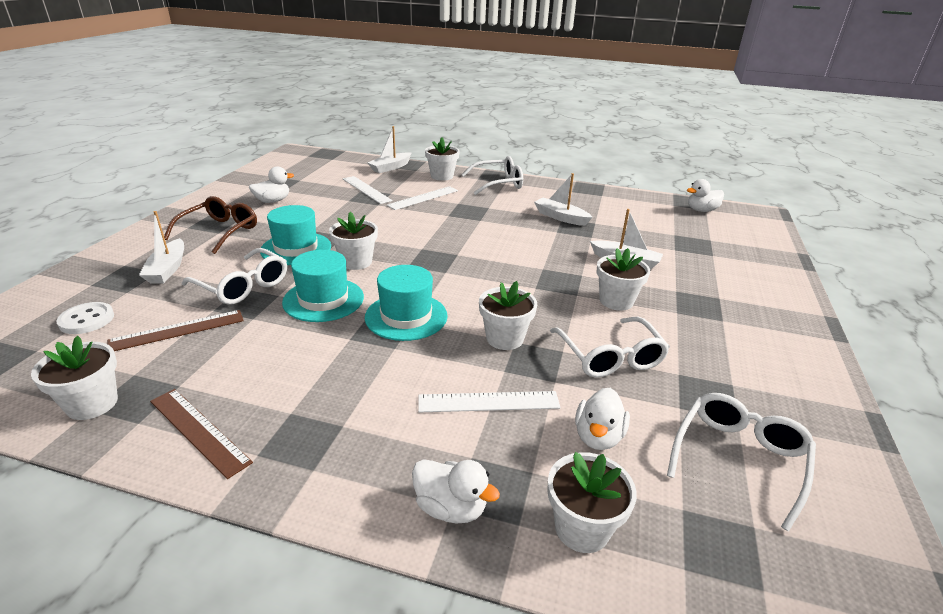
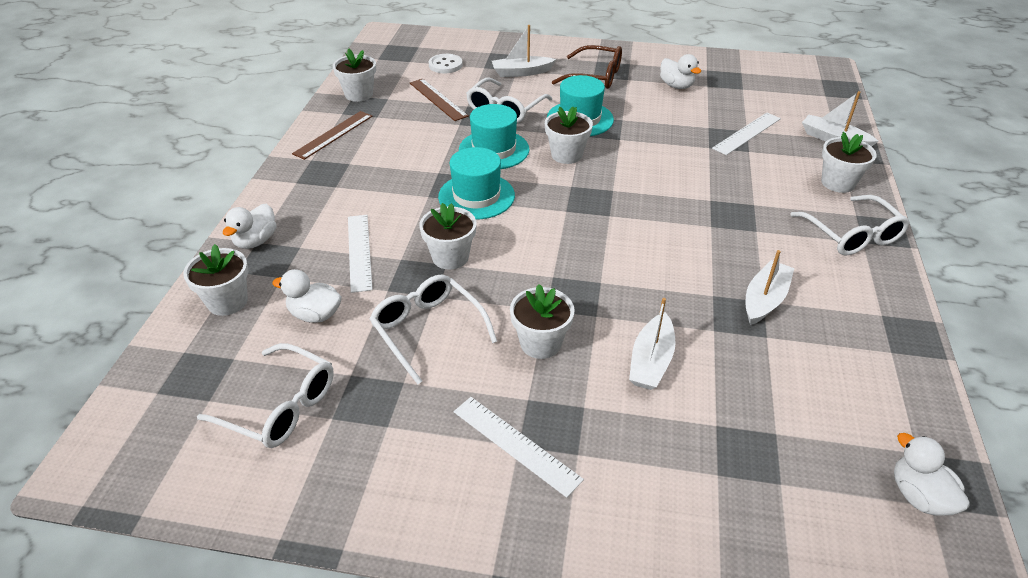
camera: 85 degrees right, 10 degrees up
(423, 198) = (751, 176): white ruler -> white ruler (516, 444)
(610, 357) = (427, 330): white glasses -> white glasses turned 75 degrees clockwise

